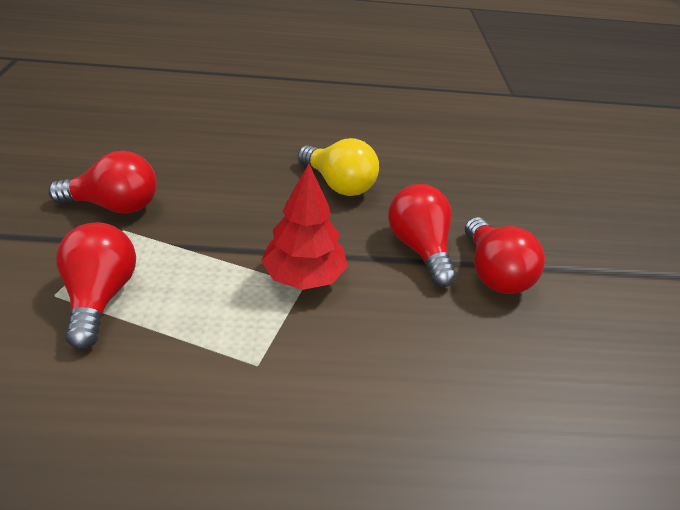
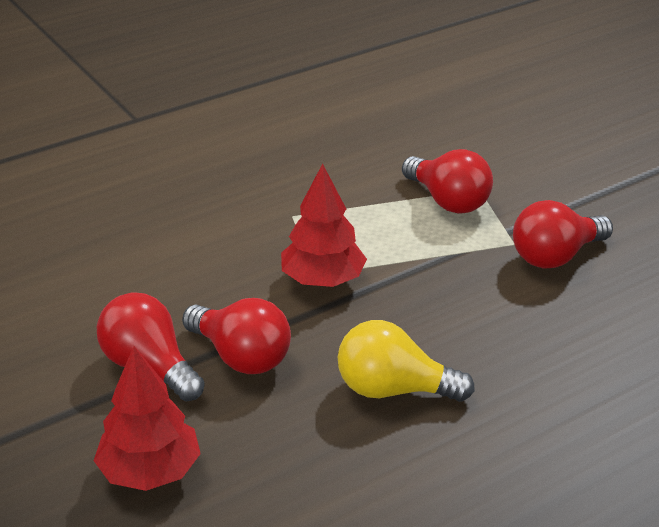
camera: 150 degrees right, 5 degrees down
(520, 210) = (150, 471): none -> red tree

